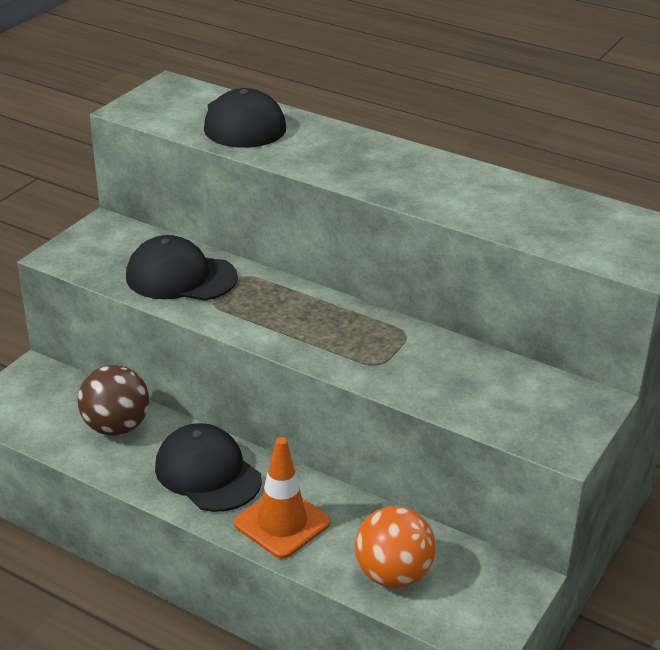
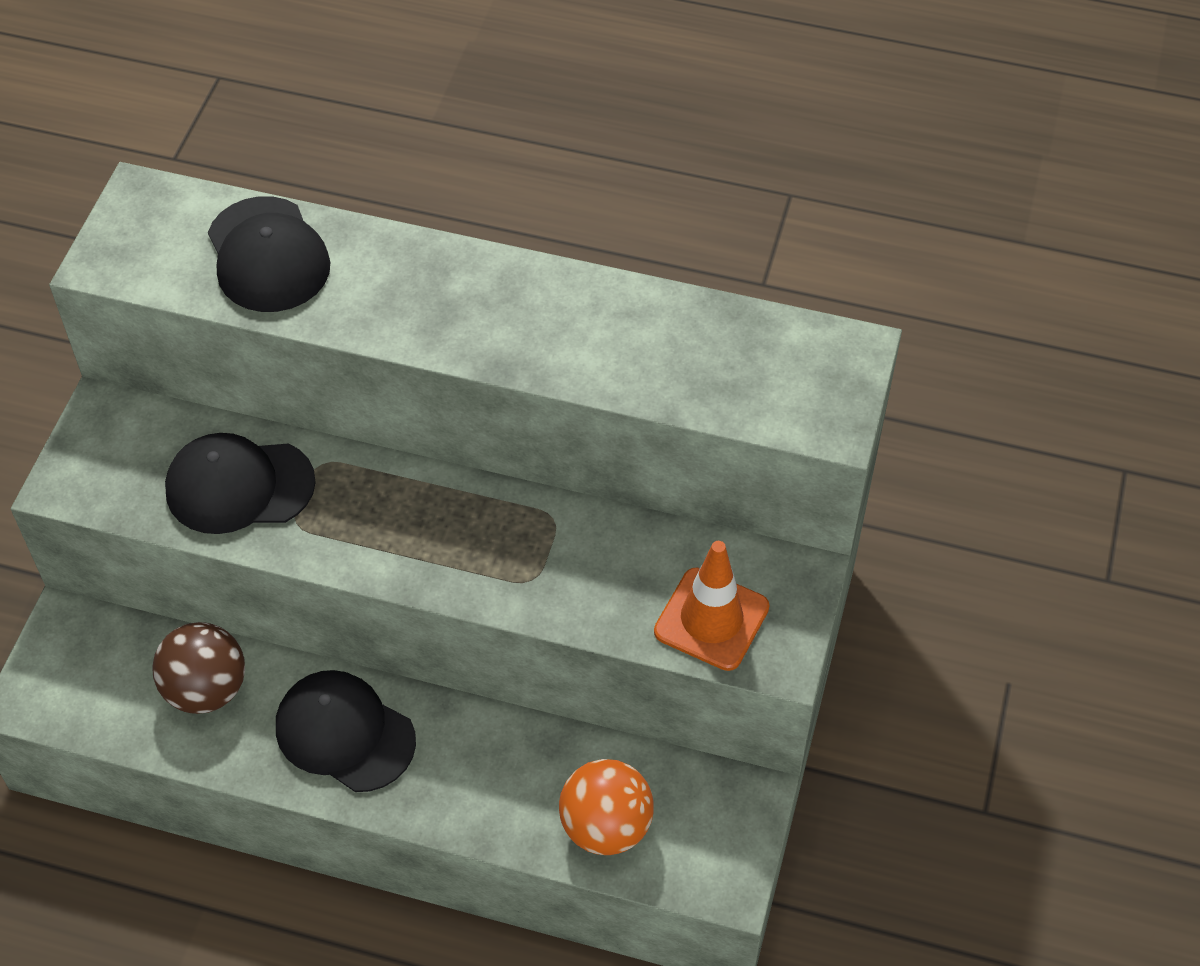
camera: 15 degrees left, 20 degrees up
(282, 523) = (457, 786): orange traffic cone -> orange traffic cone (711, 619)

